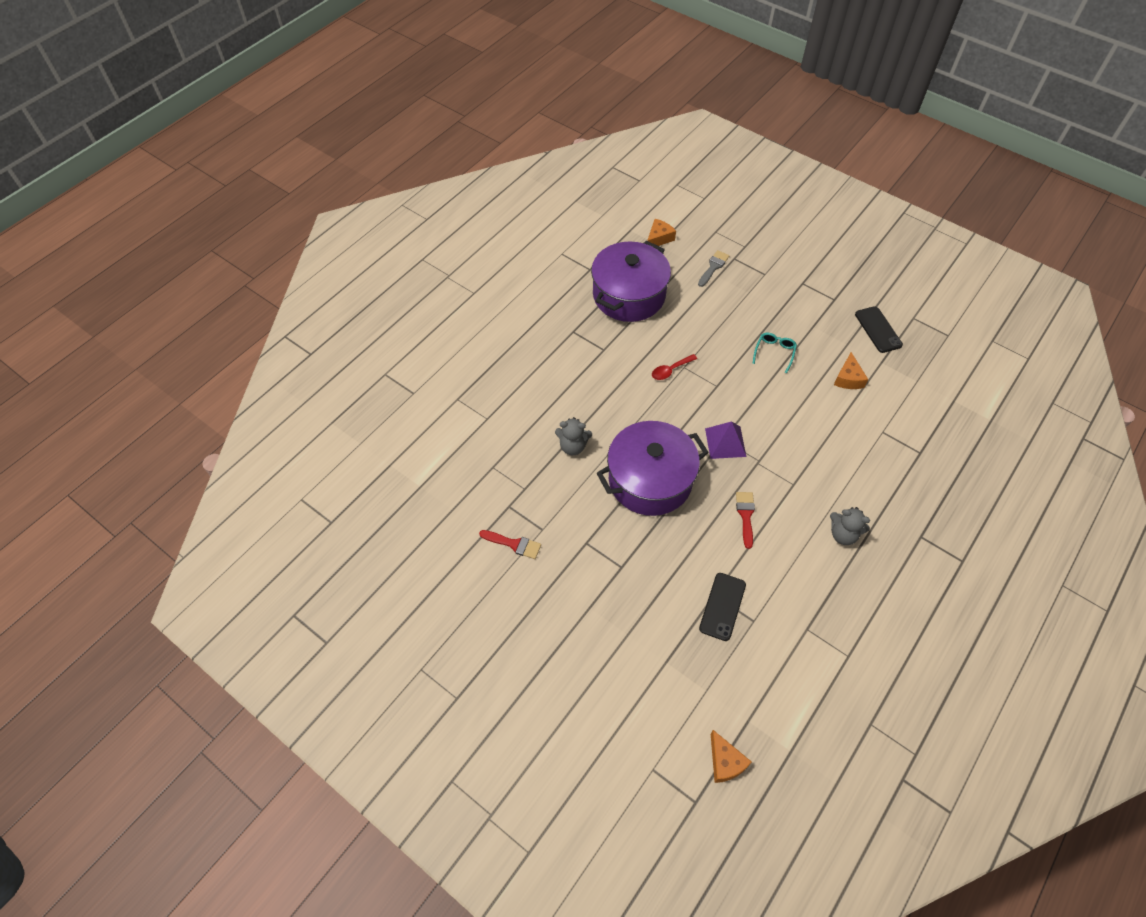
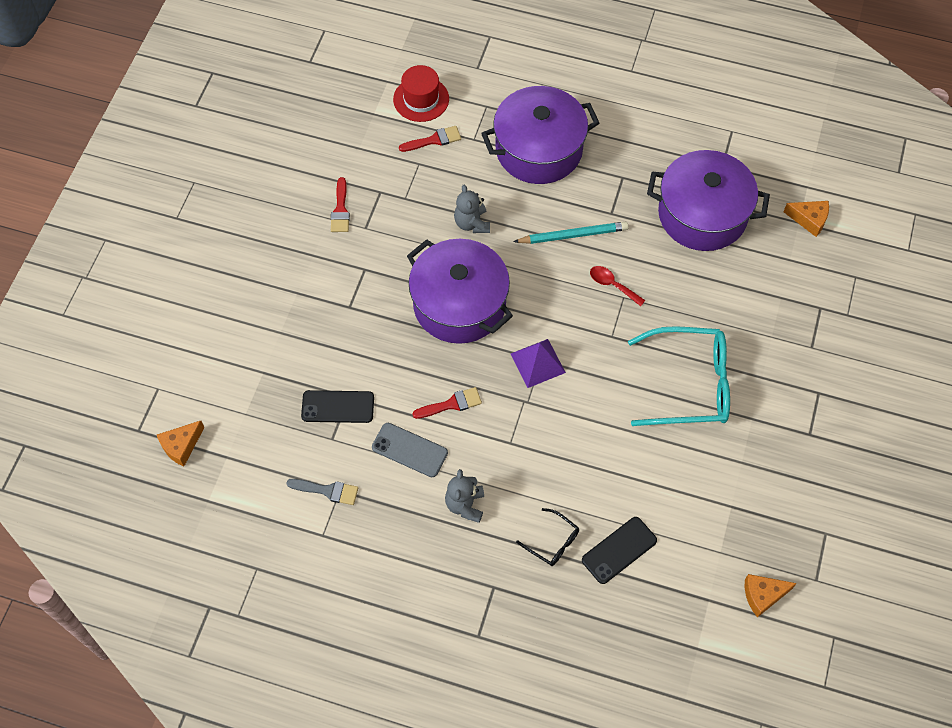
camera: 70 degrees right, 5 degrees up
(424, 444) = (421, 99): none -> red hat
(473, 448) = (434, 140): none -> red brush
(520, 377) = (539, 149): none -> purple pot
(614, 380) = (573, 235): none -> turquoise pencil
(713, 267) = (793, 289): grey brush -> grey brush (327, 491)
(774, 353) = (688, 384): turquoise glasses -> turquoise glasses, size x2.19
(781, 561) = (409, 450): none -> grey phone
(848, 378) = (687, 472): orange cheese -> orange cheese (763, 595)
(878, 329) = (783, 494): black phone -> black phone (619, 550)
(888, 483) = (552, 542): none -> black glasses

